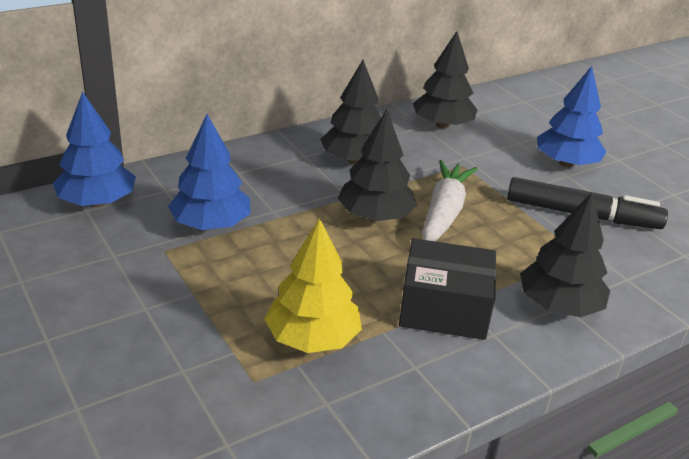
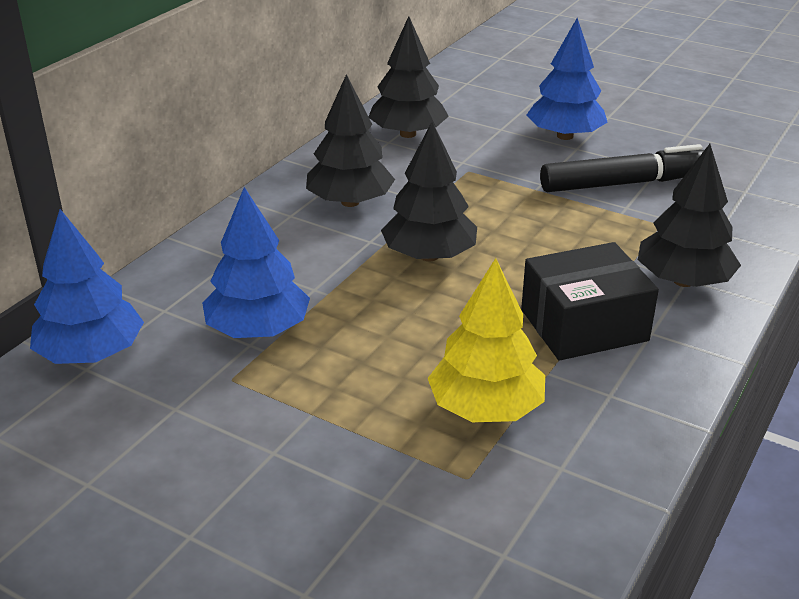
camera: 25 degrees left, 0 degrees up
(444, 212) = (495, 227): white carrot -> none

